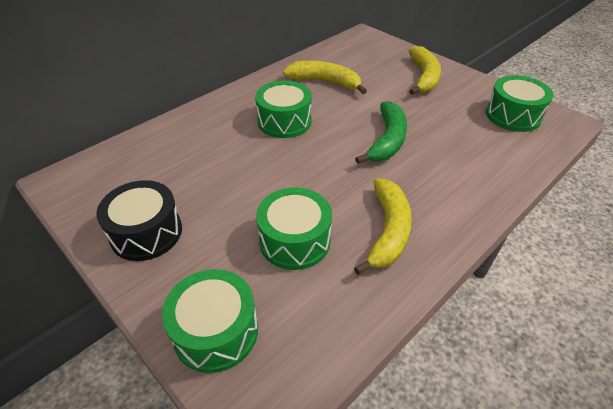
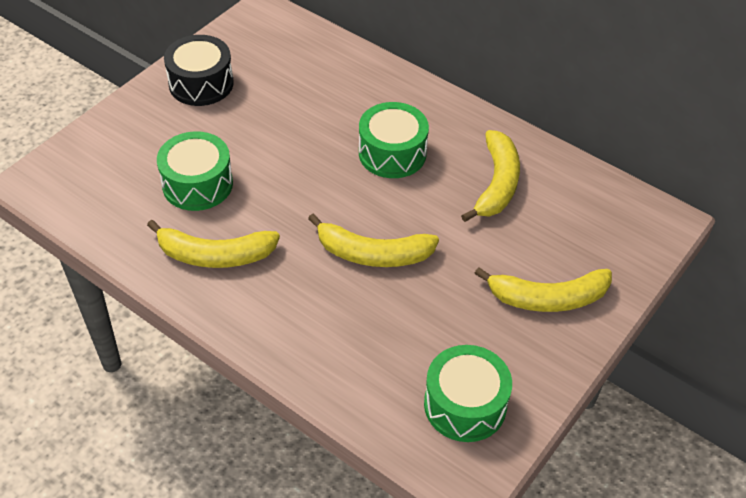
camera: 80 degrees right, 5 degrees up
(216, 331) = (99, 148): green drum -> none
(387, 140) = (373, 254): green banana -> yellow banana

